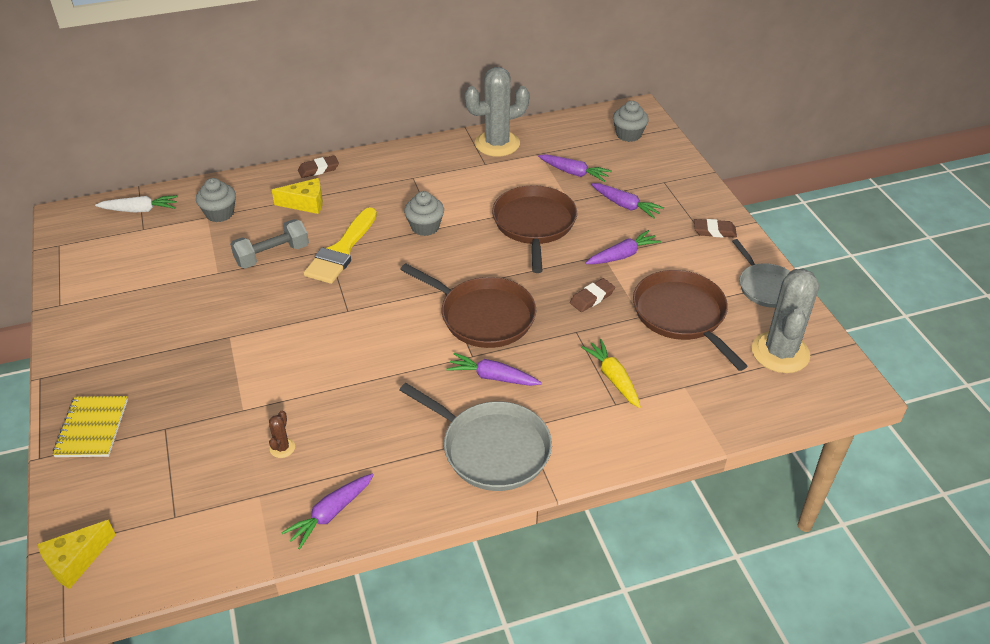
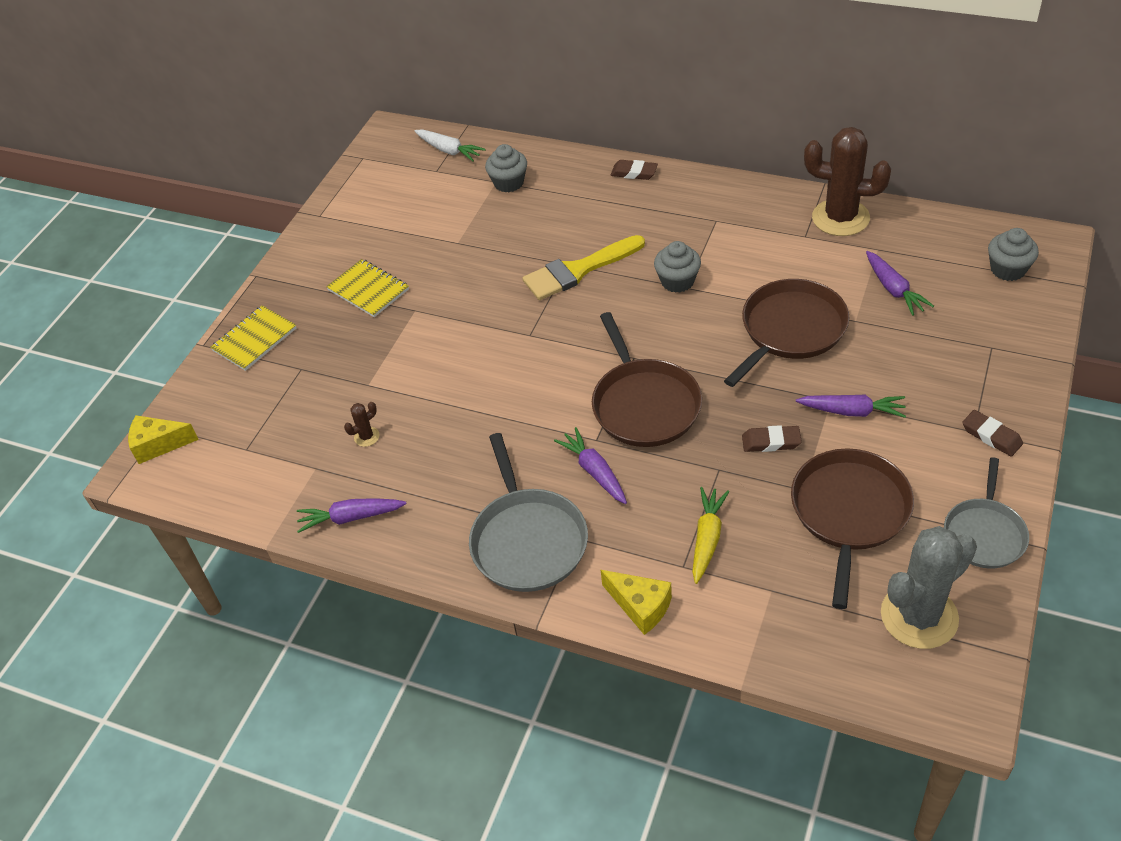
camera: 45 degrees right, 5 degrees up
(169, 340) = (368, 290): none -> yellow notebook
(272, 255) = (516, 246): grey dumbbell -> none
(305, 204) = (590, 205): yellow cheese -> yellow cheese (640, 606)
(497, 144) = (840, 218): grey cactus -> brown cactus
(625, 205) = (914, 355): purple carrot -> none

